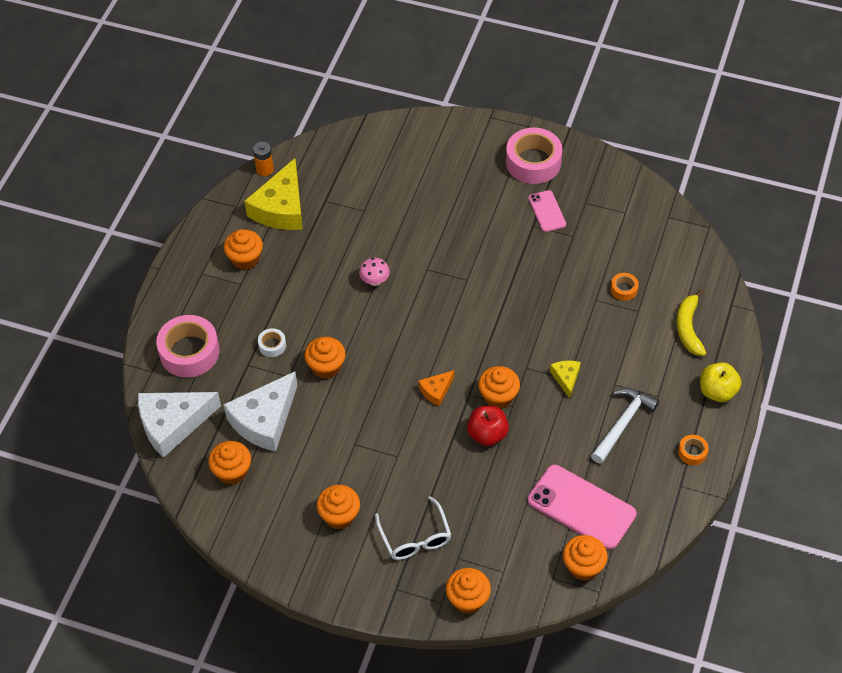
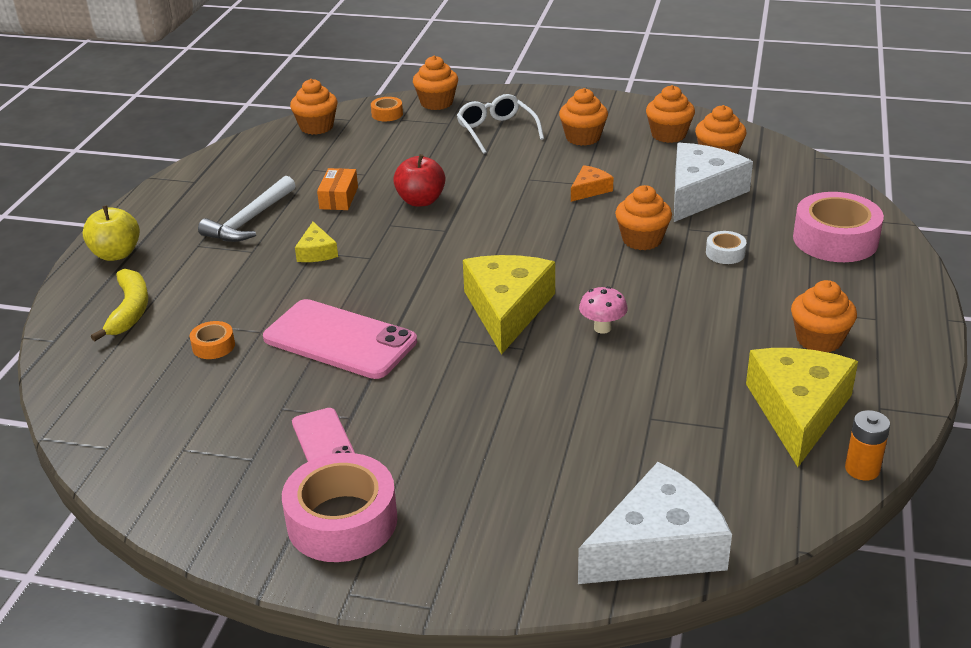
camera: 175 degrees right, 20 degrees down
(173, 424) = (812, 182): white cheese -> white cheese (658, 547)
(433, 304) = (507, 310): none -> yellow cheese
(436, 390) = (489, 230): orange cheese -> orange cheese (589, 190)
(498, 396) = (407, 231): orange cupcake -> orange cupcake (668, 135)
(554, 446) = (339, 198): none -> orange box
(581, 507) = (312, 160): pink phone -> pink phone (340, 340)
(692, 452) = (170, 205): orange tape -> orange tape (387, 114)

